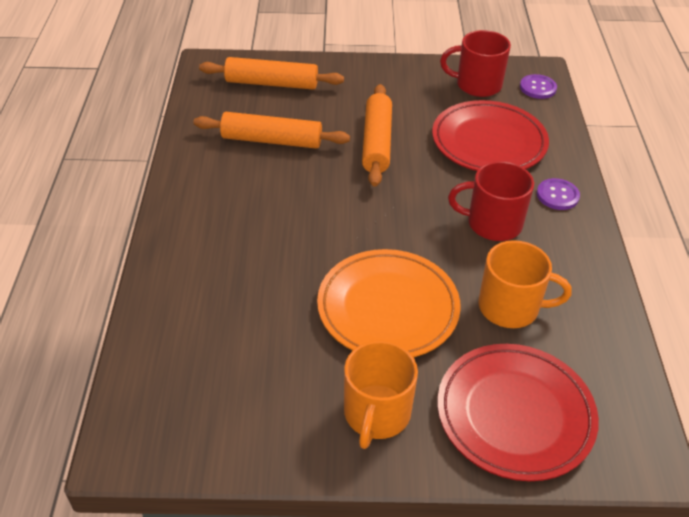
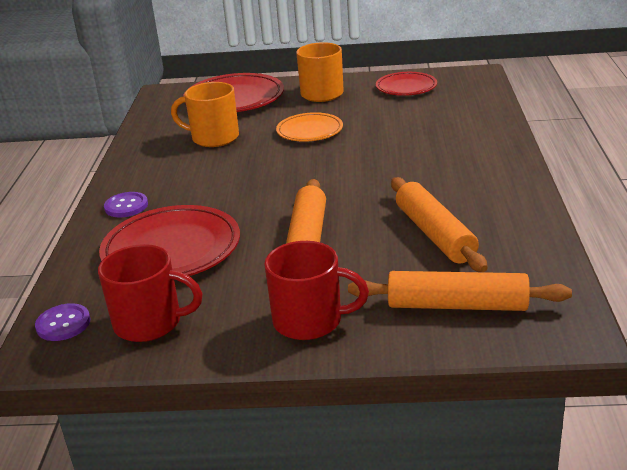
camera: 175 degrees left, 15 degrees down
(245, 415) = (406, 87): none -> red plate
(272, 140) = (434, 234): orange rolling pin -> orange rolling pin turned 60 degrees clockwise
(388, 308) = (309, 131): orange plate -> orange plate, size x0.60
(492, 223) = (203, 182): red mug -> red mug (309, 321)

